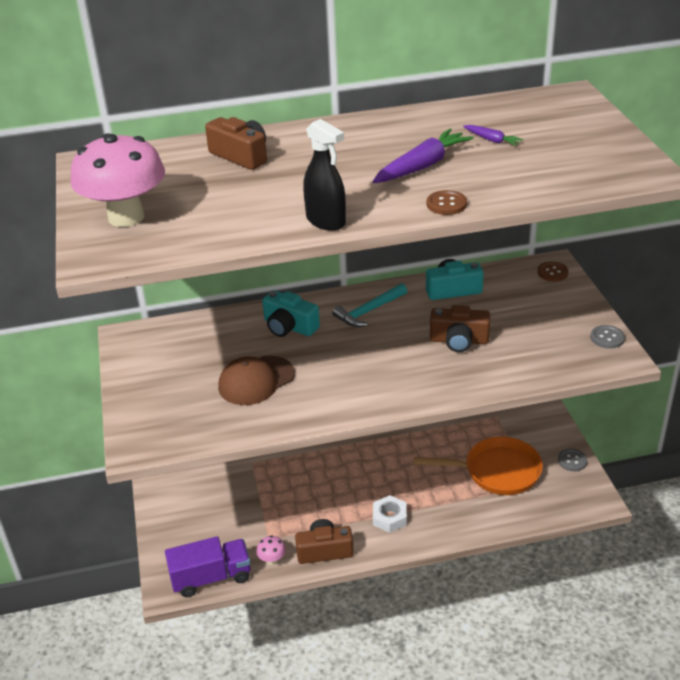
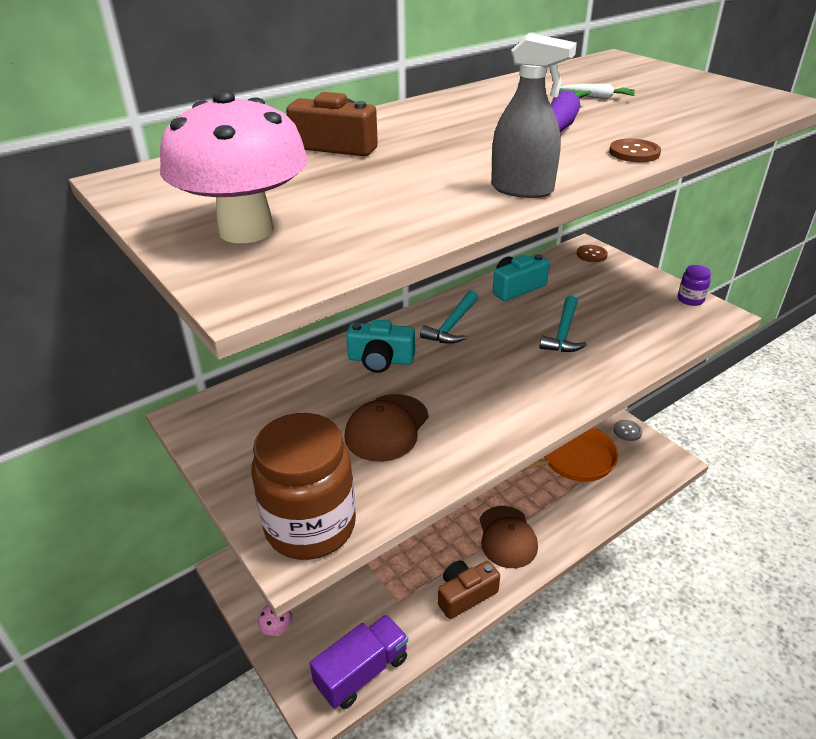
camera: 25 degrees left, 0 degrees up
(158, 433) = (310, 526): none -> brown jar
(272, 560) = (417, 625): pink mushroom -> pink mushroom (277, 629)
(326, 221) = (522, 189): black spray bottle -> grey spray bottle
(389, 518) = (507, 537): white nut -> brown cap
(459, 340) = (563, 333): brown camera -> turquoise hammer
(492, 140) = (597, 97): purple carrot -> white carrot
(607, 338) = (690, 299): grey button -> purple jar

